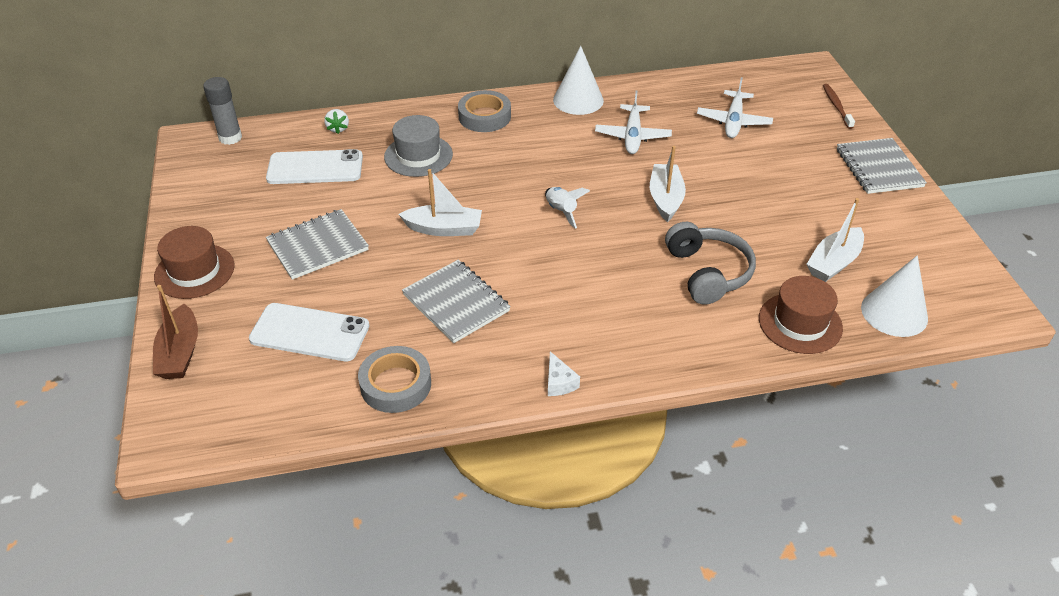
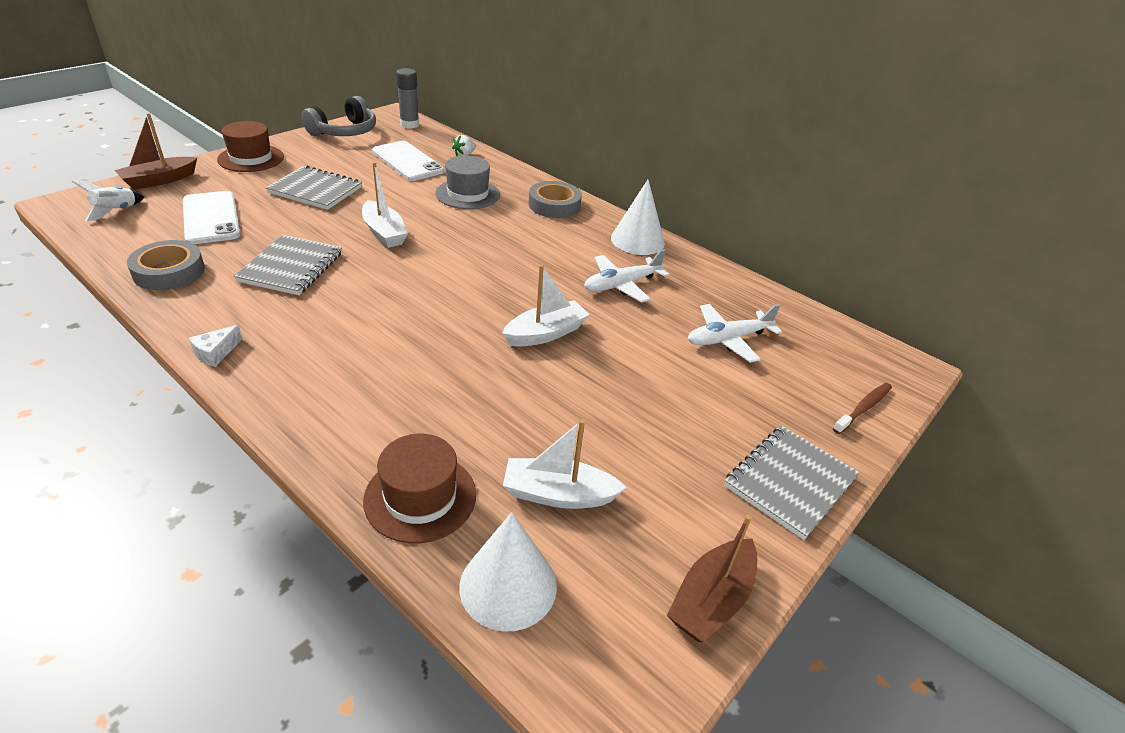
camera: 50 degrees right, 5 degrees down
(561, 211) = (463, 280): white rocket -> white rocket (116, 211)
(708, 273) = (451, 397): grey headphones -> grey headphones (344, 132)
(945, 241) = (711, 600): none -> brown boat

